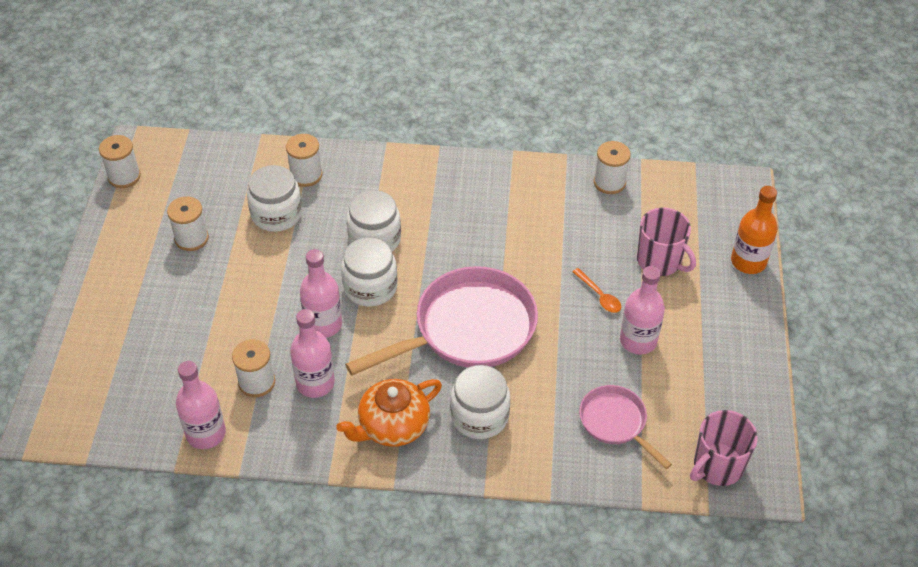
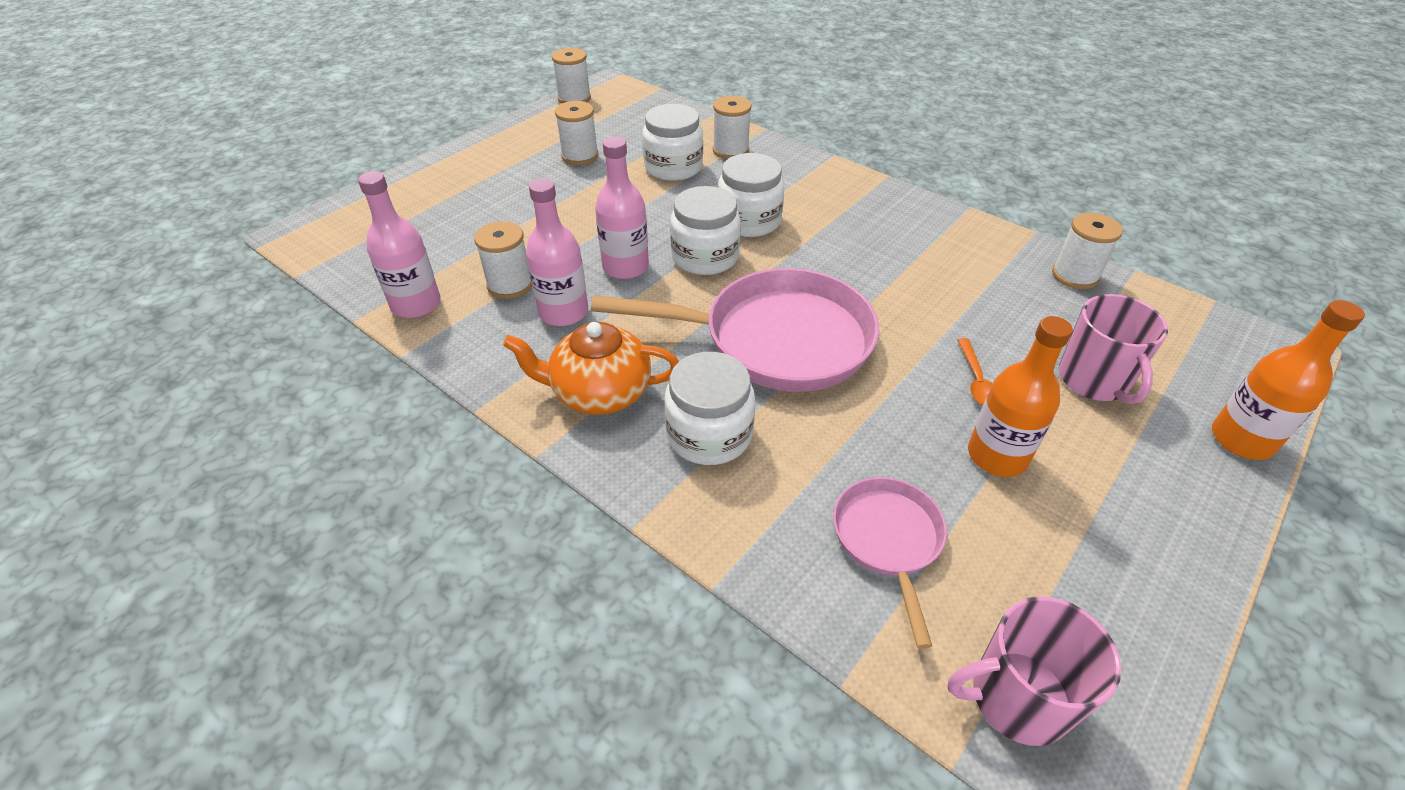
camera: 35 degrees right, 5 degrees down
(638, 340) = (997, 456): pink bottle -> orange bottle

